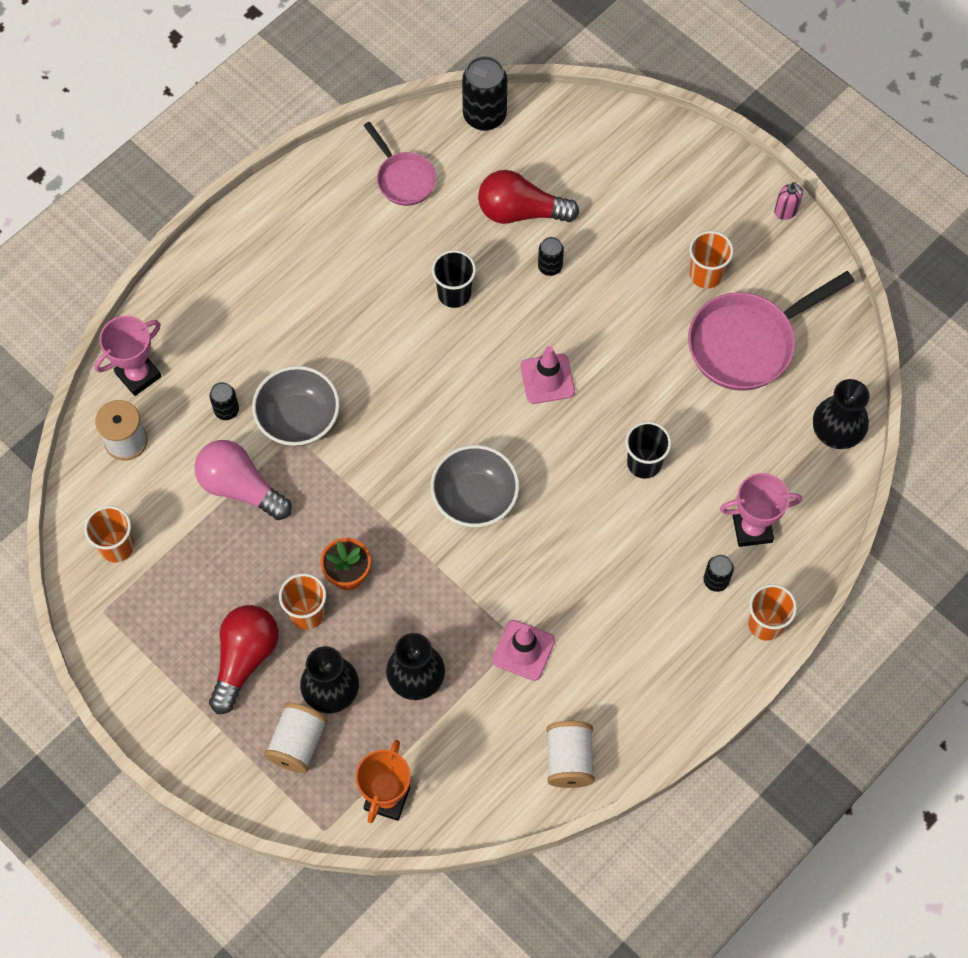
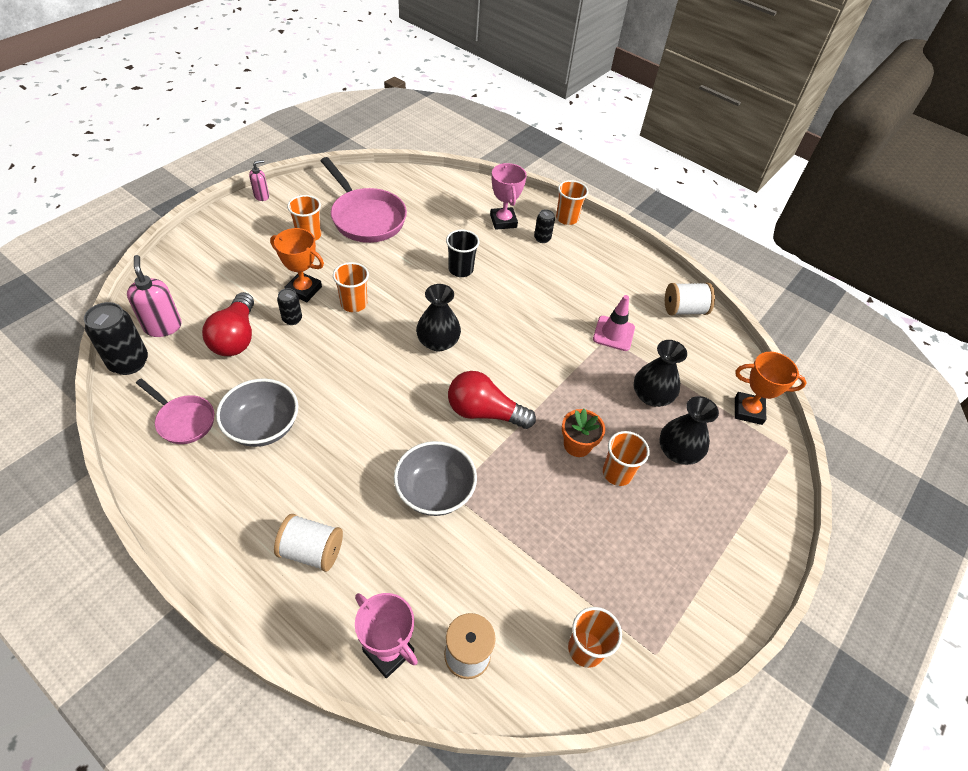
camera: 100 degrees left, 15 degrees down
(226, 410) = (428, 556): black can -> none
(240, 487) = (508, 536): pink light bulb -> none
(244, 659) = (669, 518): red light bulb -> red light bulb (484, 412)
(297, 743) = (727, 473): white spool -> white spool (311, 551)
(403, 178) = (183, 420): pink pan -> pink pan turned 75 degrees clockwise
(454, 294) = (311, 380): black cup -> none
(475, 498) = (498, 363): grey bowl -> grey bowl (263, 427)
(538, 138) = (163, 326): none -> pink soap dispenser
(547, 379) = (393, 321): pink traffic cone -> none
(577, 333) = (354, 304): none -> orange cup
(600, 276) = (304, 290): none -> orange trophy
(836, 431) = (431, 183): black vase -> black vase (438, 342)

